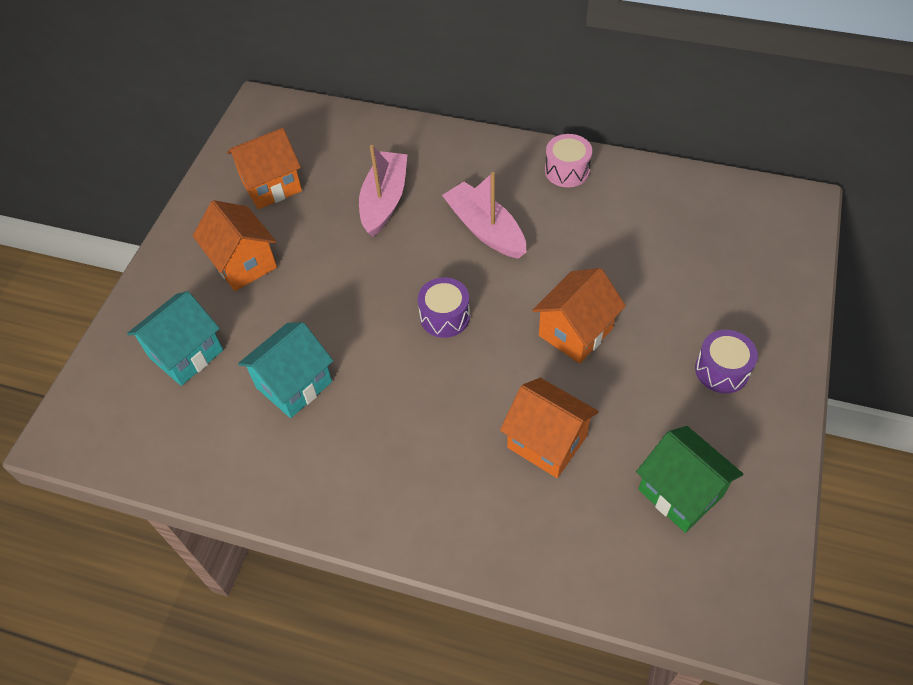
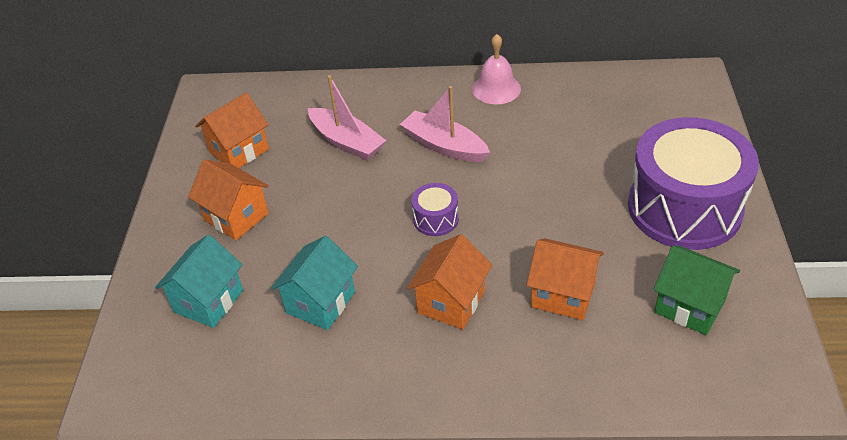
camera: 15 degrees left, 10 degrees down
(384, 201) = (347, 142): pink boat -> pink boat turned 135 degrees clockwise
(567, 170) = (496, 88): pink drum -> pink bell
(575, 332) = (553, 206): orange house -> orange house (451, 302)
(722, 370) = (684, 208): purple drum -> purple drum, size x2.43

